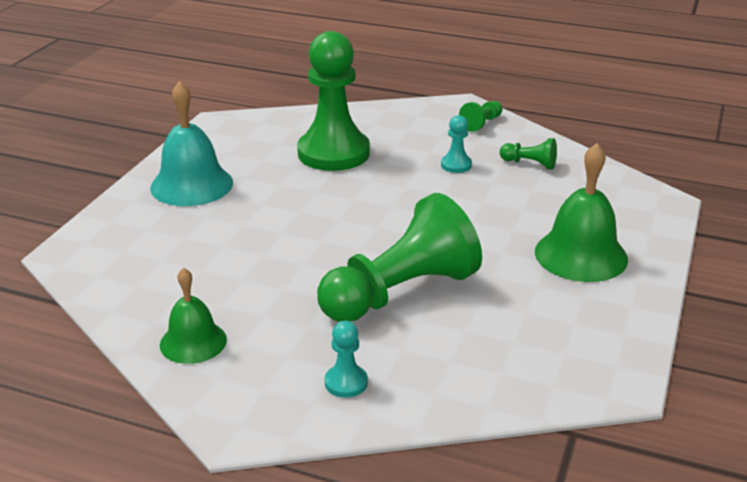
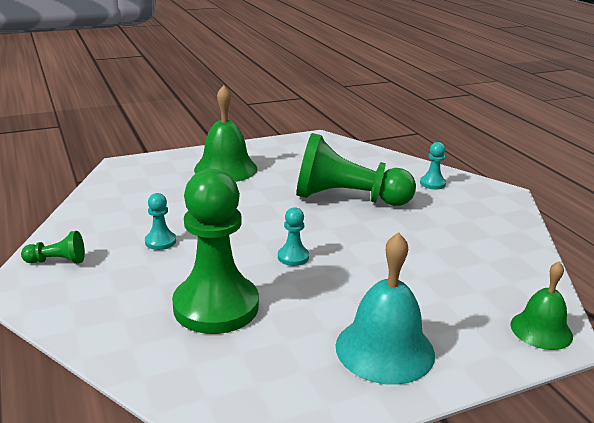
camera: 135 degrees left, 5 degrees down
(193, 342) = (498, 232): green bell -> green bell (541, 330)
(344, 206) = (293, 257): none -> turquoise pawn
(530, 164) = (119, 216): green pawn -> none

